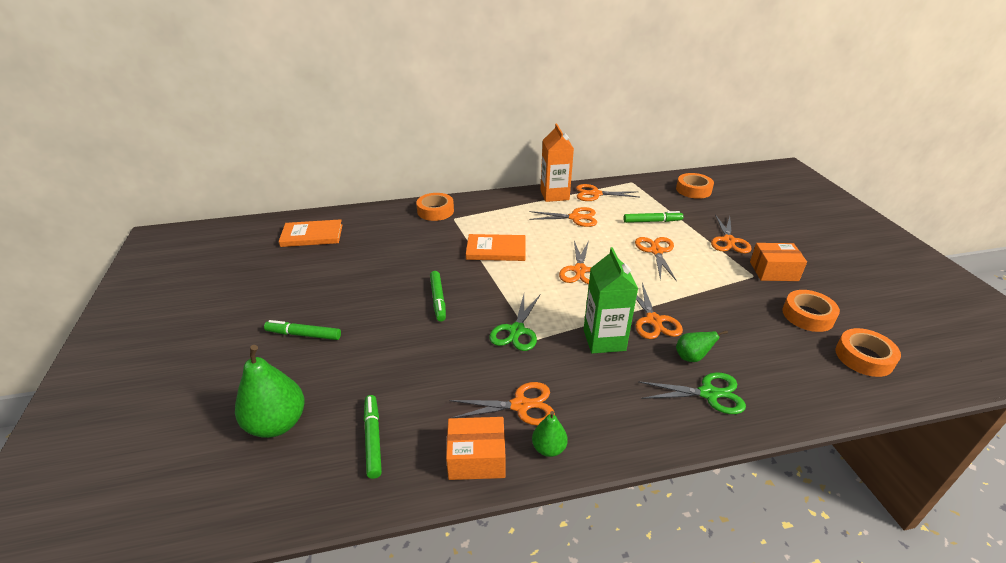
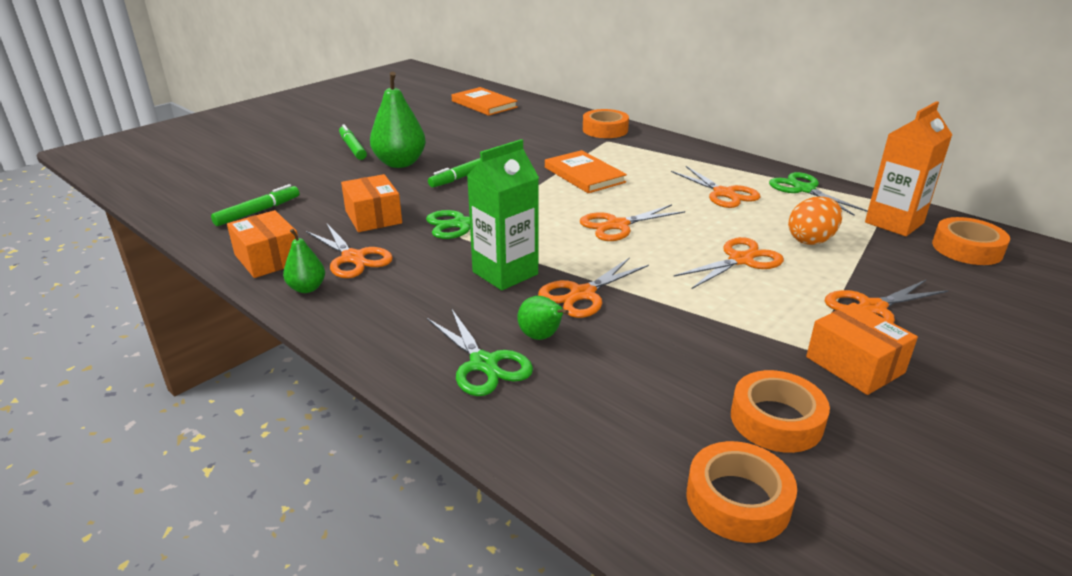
camera: 55 degrees right, 5 degrees down
(277, 424) = (247, 175): green pear -> green pear (400, 163)
(459, 370) = (373, 217): none -> orange box
(554, 195) = (751, 169): orange carton -> orange carton (894, 223)
(595, 194) = (804, 189): orange scissors -> green scissors
(652, 221) = (811, 240): green marker -> orange egg

